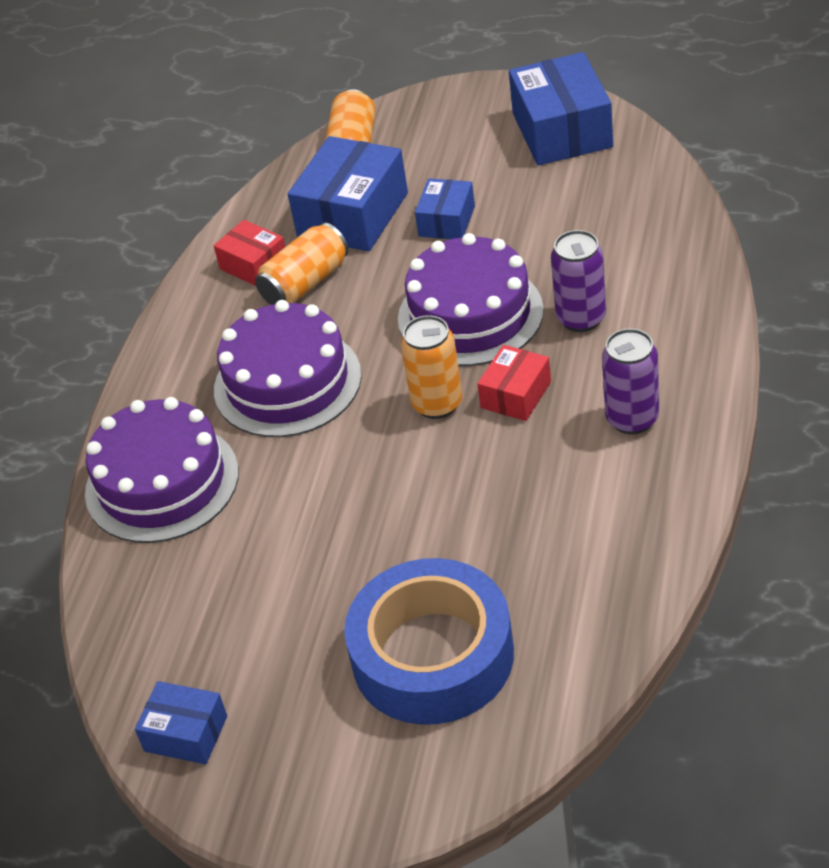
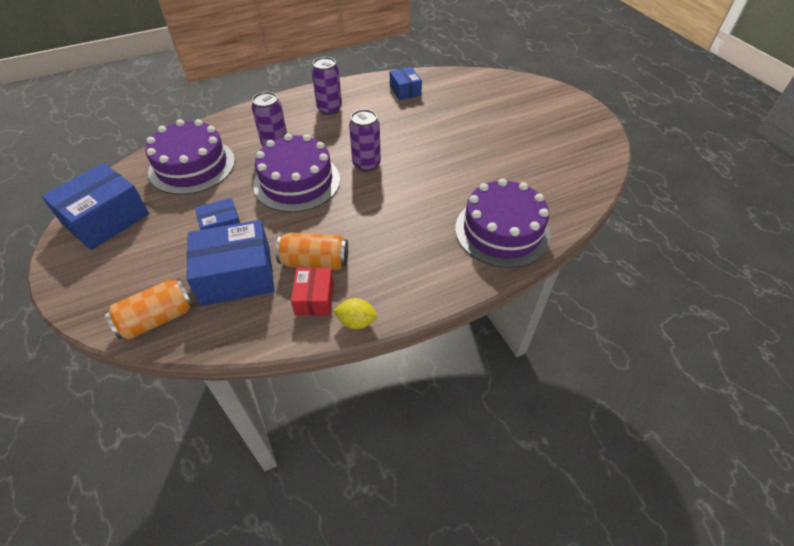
camera: 135 degrees left, 5 degrees up
(186, 734) = (593, 146): blue box -> blue box (405, 90)
(189, 286) = (356, 322): none -> yellow lemon
(287, 382) = (397, 223): purple cake -> purple cake (192, 166)
(432, 655) = (489, 107): blue tape -> none
(437, 404) = (366, 164): orange can -> purple can
(516, 395) = (341, 144): red box -> none

